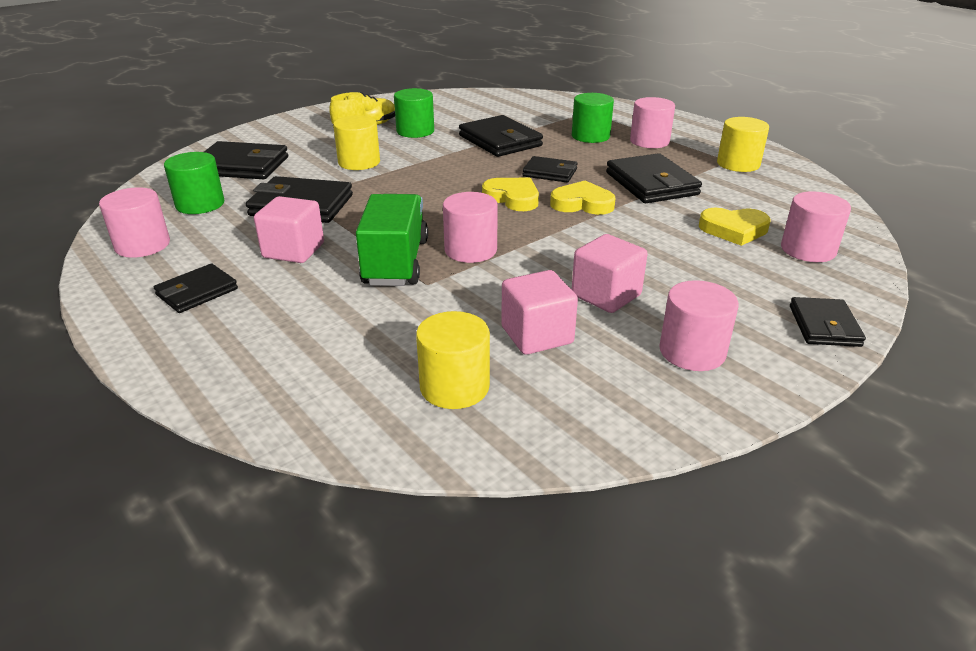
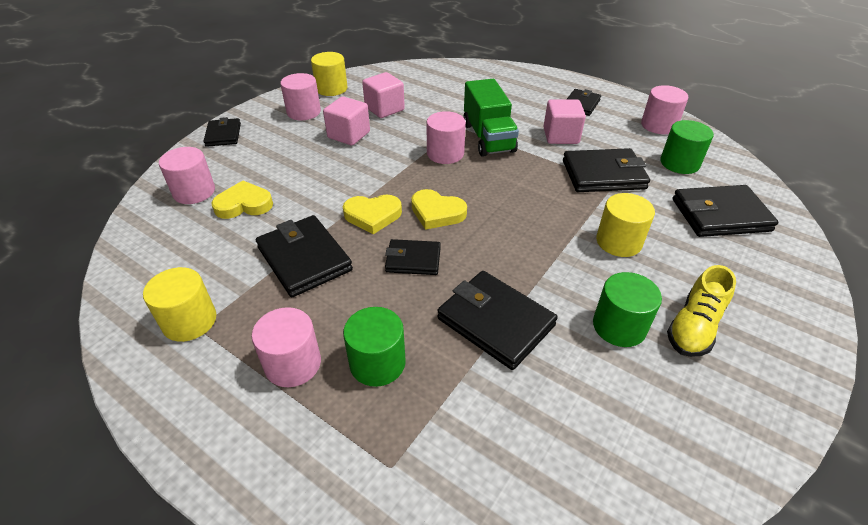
camera: 165 degrees right, 10 degrees up
(454, 387) = (415, 84): yellow cylinder -> yellow cylinder (331, 89)

